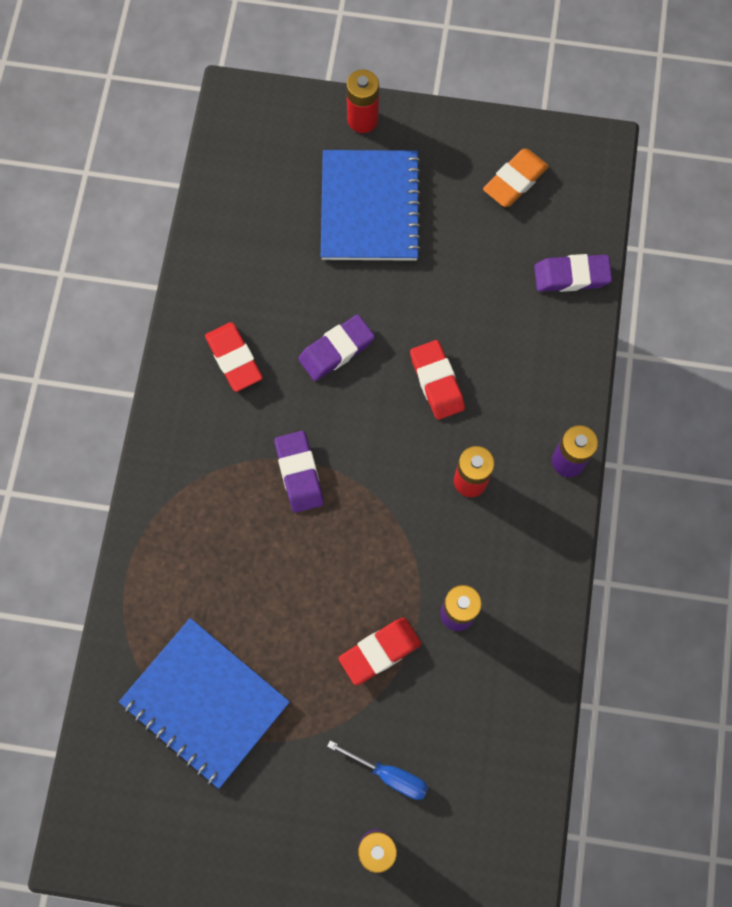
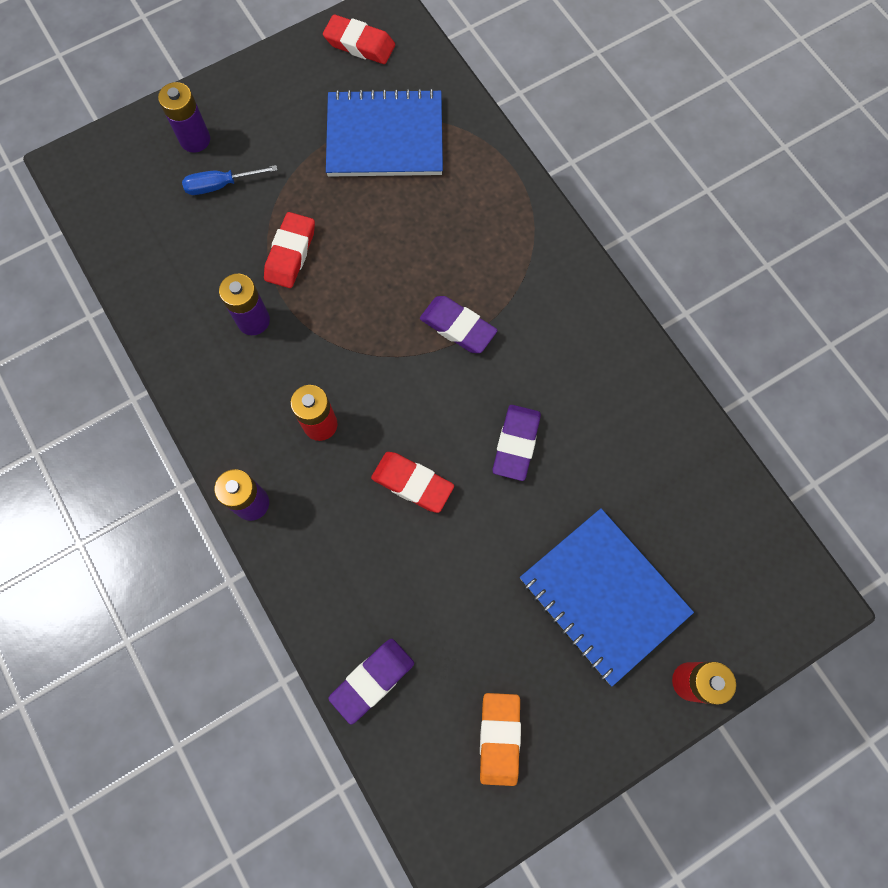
camera: 140 degrees right, 0 degrees up
(234, 359) = (588, 372): red eraser -> red eraser (359, 44)

